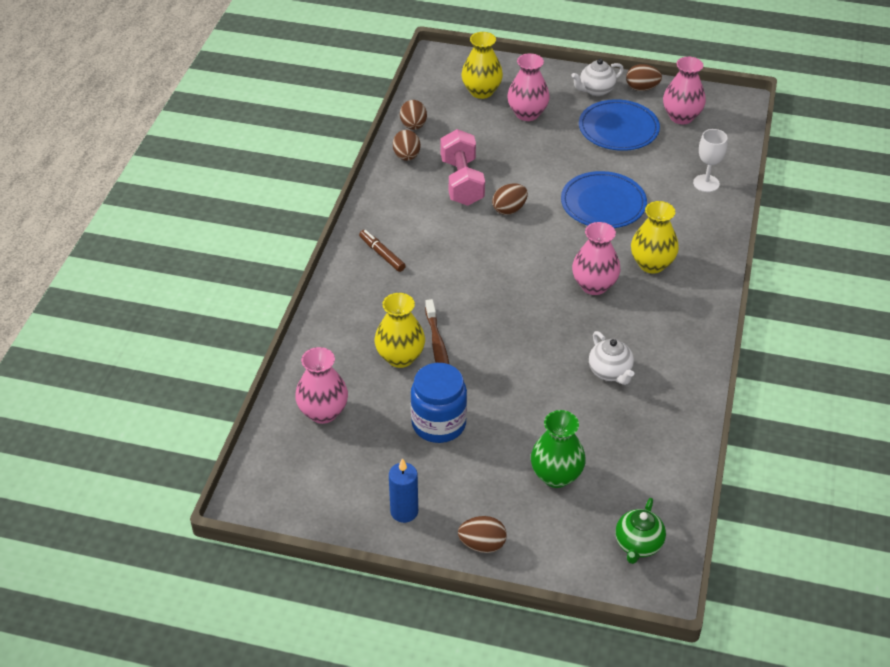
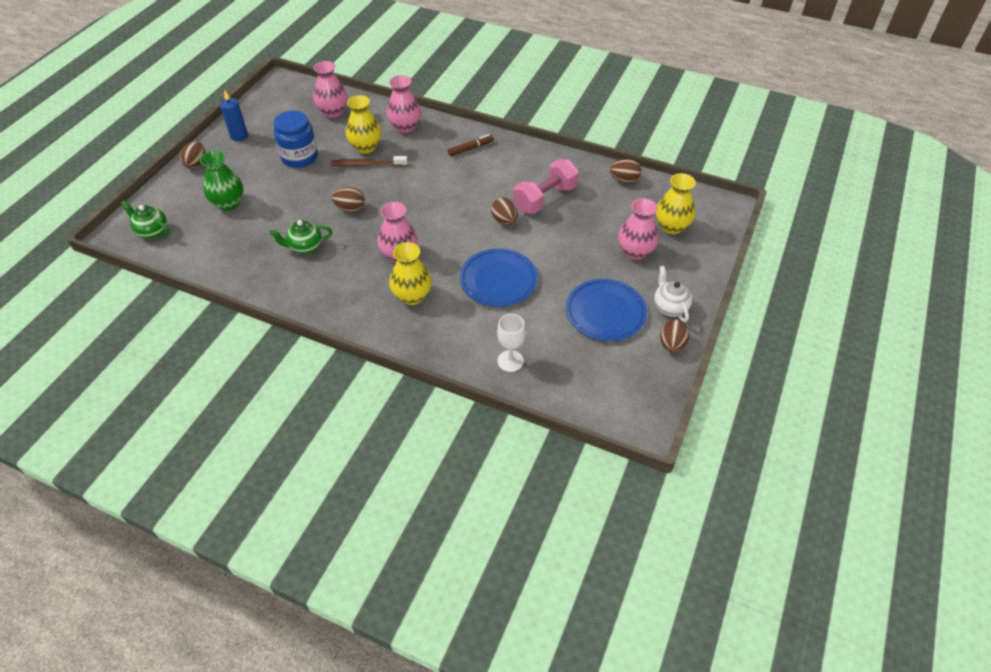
camera: 100 degrees right, 5 degrees up
(406, 156) = (583, 172): brown egg -> brown egg (350, 208)
(462, 182) = (545, 198): pink dumbbell -> pink dumbbell turned 45 degrees counterclockwise
(610, 372) = (305, 247): white teapot -> green teapot
(681, 117) = (619, 366): pink vase -> pink vase (405, 127)

